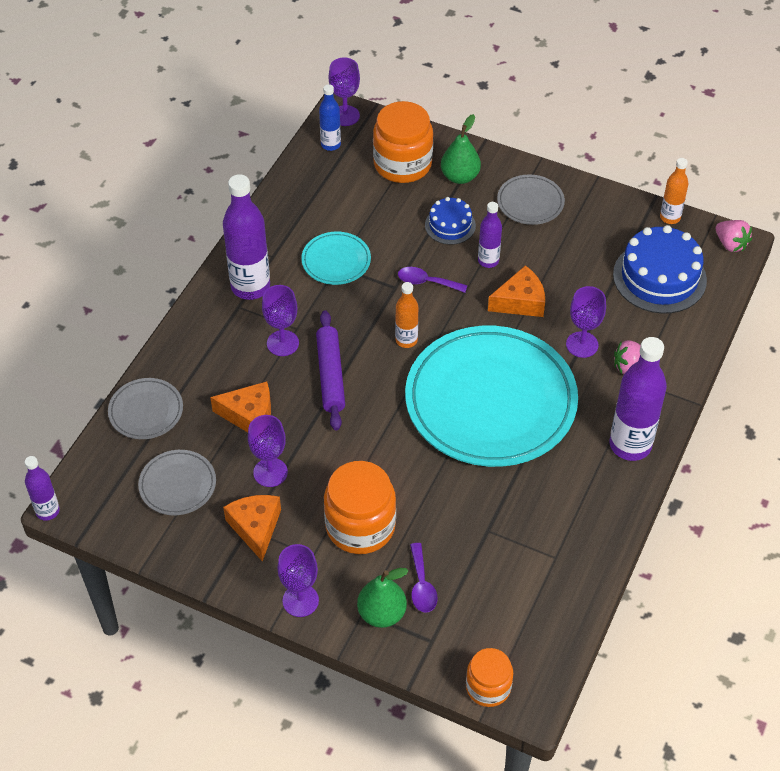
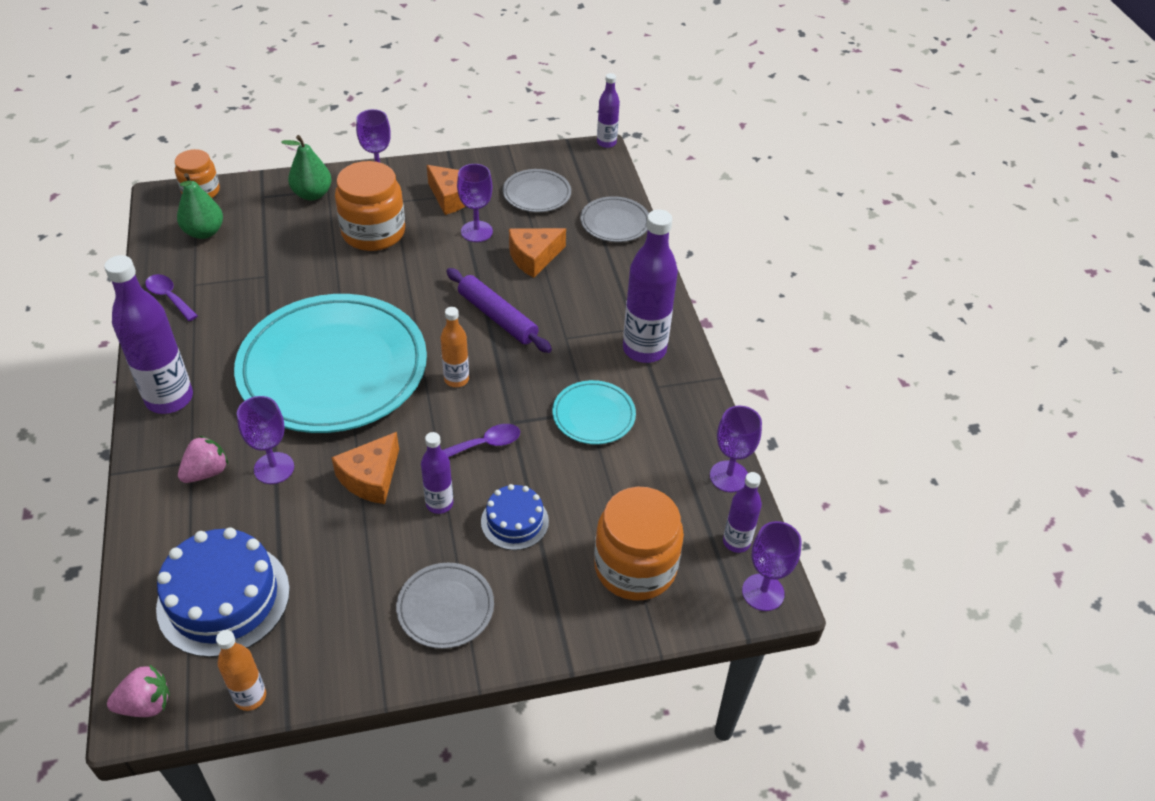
camera: 140 degrees right, 5 degrees down
(282, 343) = (564, 320): purple goblet -> purple goblet (729, 476)
(330, 144) = (736, 542): blue bottle -> purple bottle
(422, 585) = (294, 221): purple spoon -> purple spoon (169, 297)
(460, 176) = (556, 592): green pear -> green pear (204, 232)
(730, 244) = (146, 704): pink strawberry -> pink strawberry turned 150 degrees clockwise

